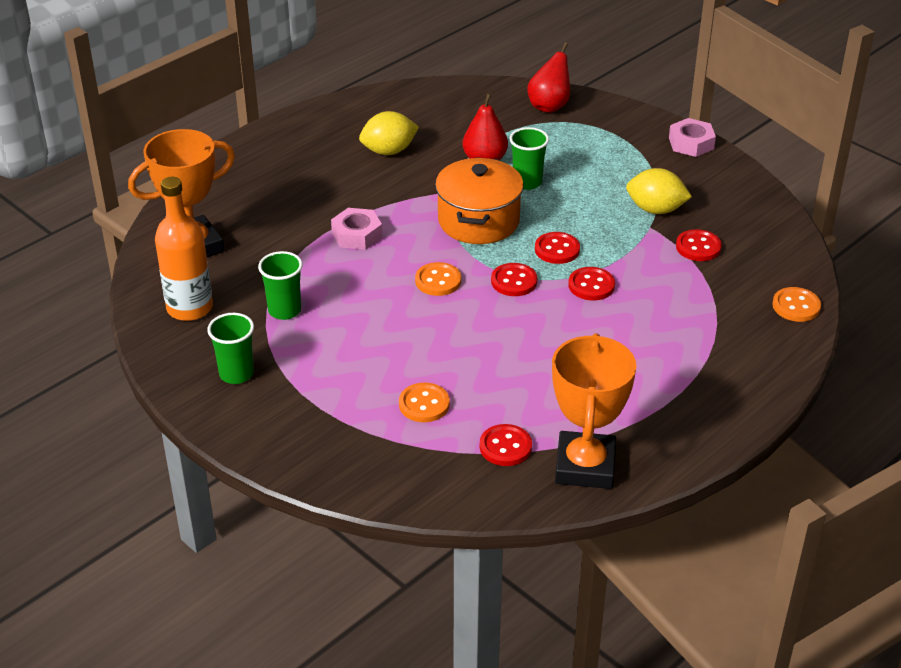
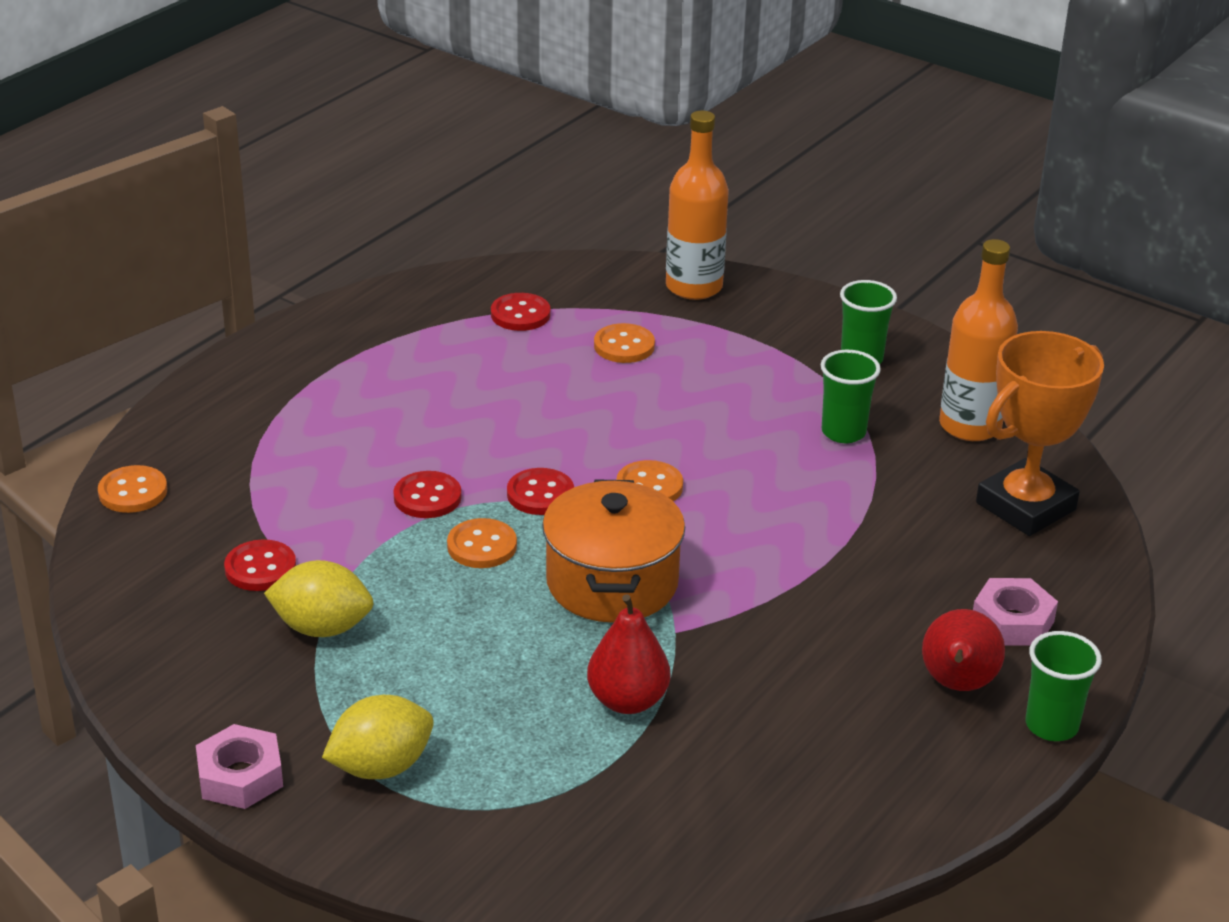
camera: 170 degrees right, 5 degrees down
(343, 466) = (694, 287): none -> orange bottle
(357, 235) = (794, 544): pink nut -> pink nut (1012, 621)
(389, 151) = (806, 704): yellow lemon -> yellow lemon (381, 767)
(527, 182) = (544, 661): green cup -> green cup (1051, 725)
(549, 106) = (523, 847): red pear -> red pear (957, 685)
(557, 249) = (482, 546): red button -> orange button
(585, 466) = (429, 304): orange trophy -> none

